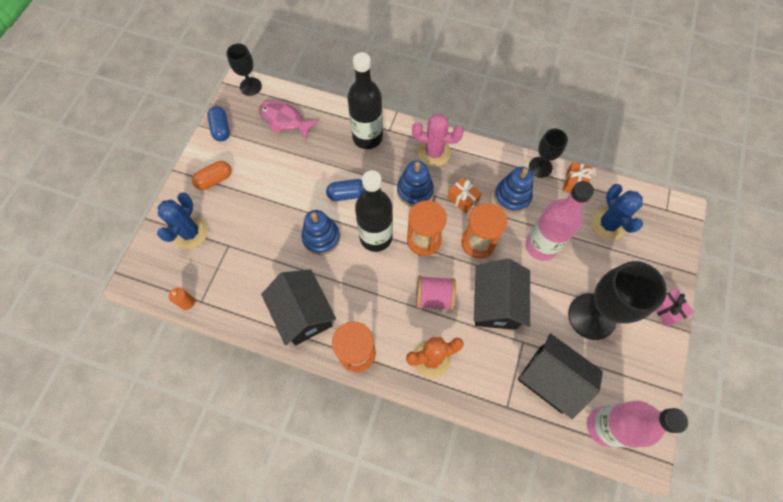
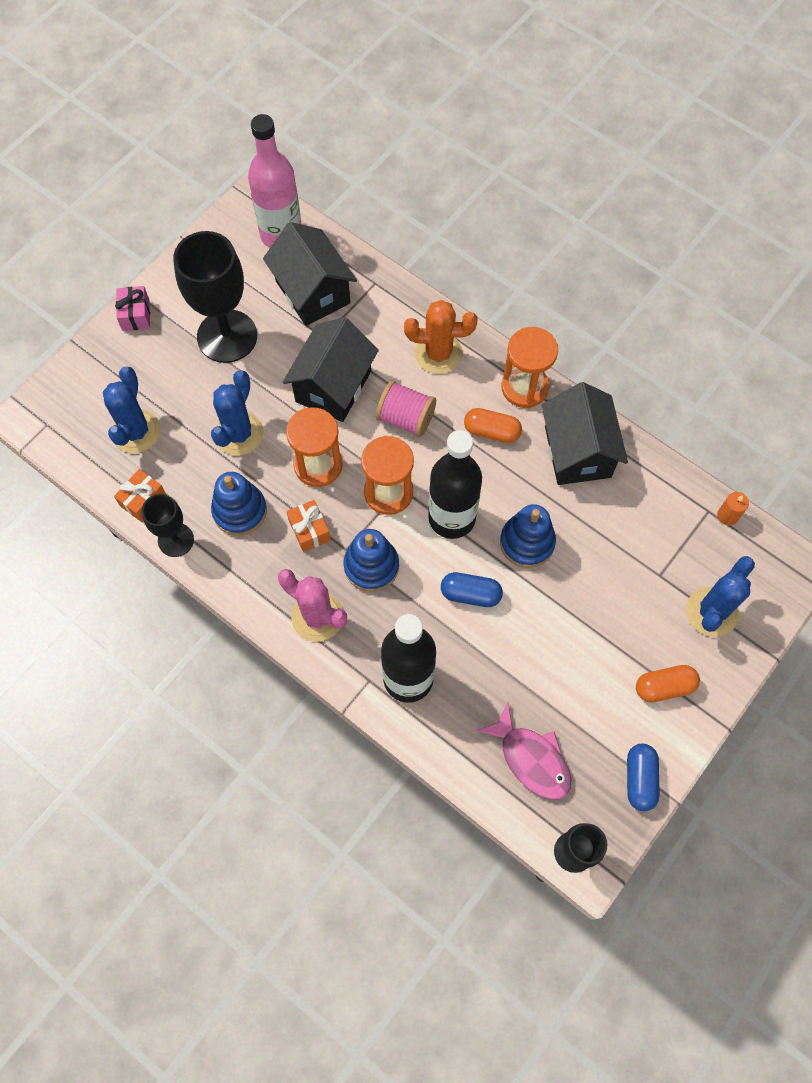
camera: 160 degrees left, 0 degrees up
(370, 308) = (491, 431): none -> orange capsule
(541, 246) = (239, 434): pink bottle -> blue cactus

